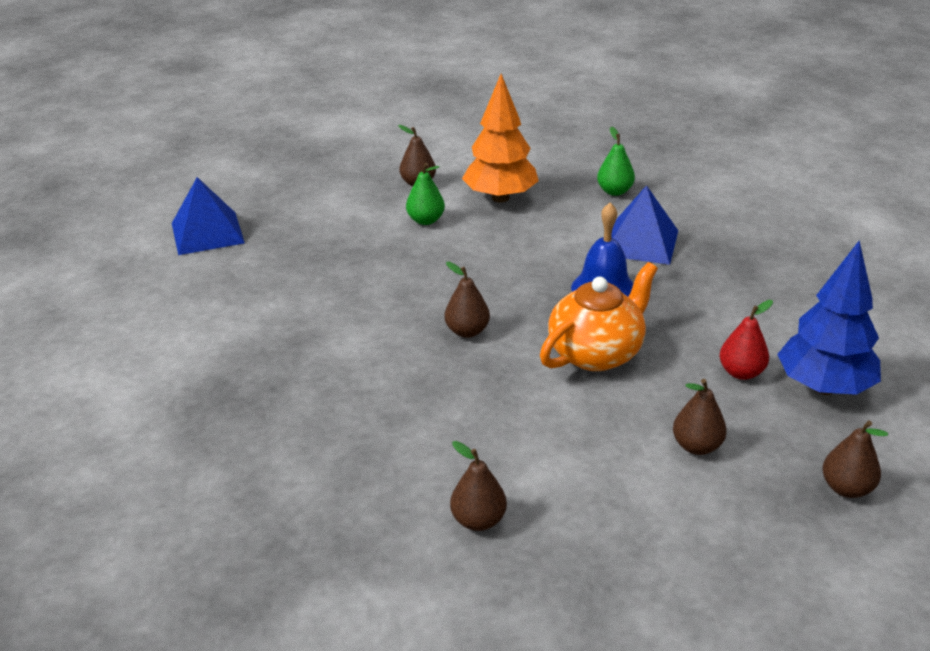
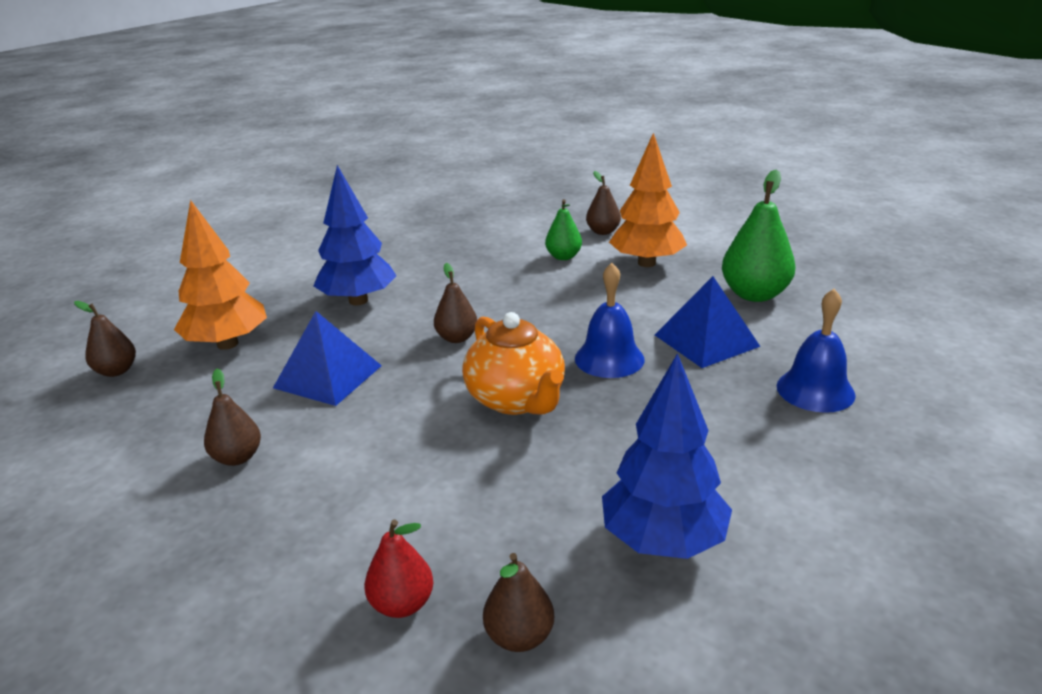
camera: 45 degrees right, 5 degrees down
(207, 233) = (420, 213): blue pyramid -> blue pyramid (328, 376)
(269, 447) = (227, 344): none -> orange tree
(318, 344) = (358, 301): none -> blue tree
(596, 353) = (516, 400): orange teapot -> orange teapot turned 60 degrees clockwise
(614, 191) = (754, 294): green pear -> green pear, size x1.72
(696, 446) = (461, 511): brown pear -> brown pear (116, 371)
(741, 372) = (606, 481): red pear -> red pear (402, 604)
(752, 246) = (815, 390): none -> blue bell

